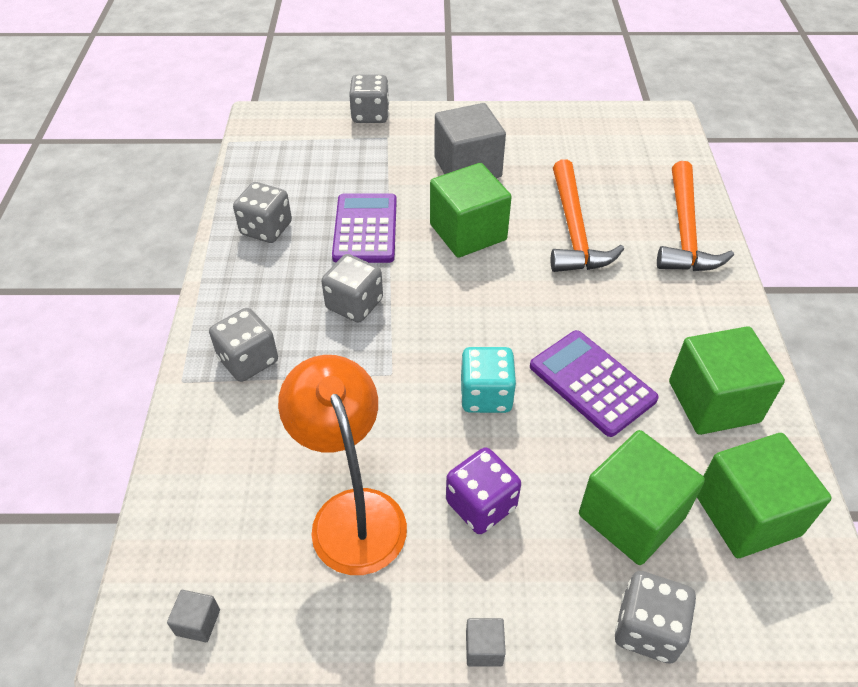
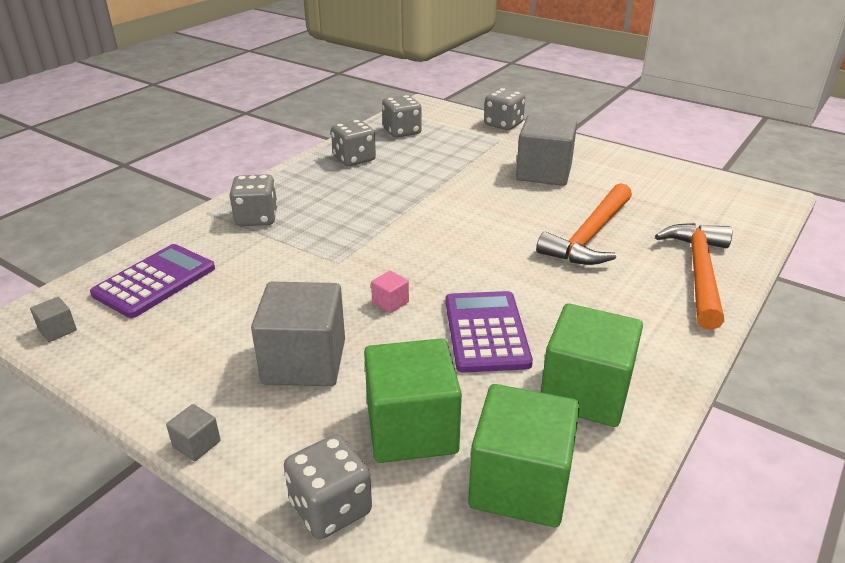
camera: 35 degrees right, 15 degrees down
(352, 512) = (215, 322): orange lamp -> none
(354, 304) = (361, 216): grey dice -> grey dice (402, 131)
(365, 229) = (421, 181): purple calculator -> purple calculator (154, 281)
(468, 232) = (497, 208): green cube -> none
(481, 504) = (304, 361): purple dice -> grey cube
(486, 395) = (390, 302): turquoise dice -> pink cube
(684, 231) = (699, 272): orange hammer -> orange hammer turned 150 degrees clockwise

